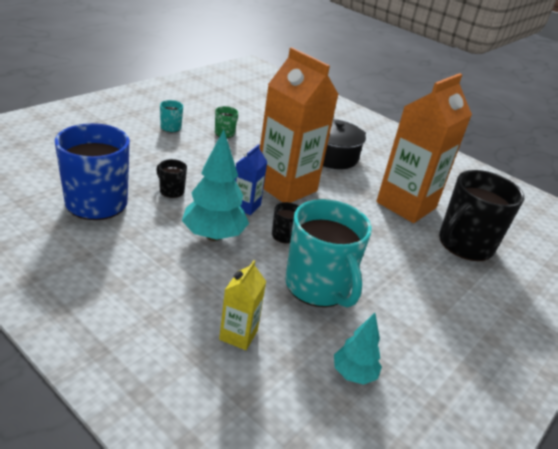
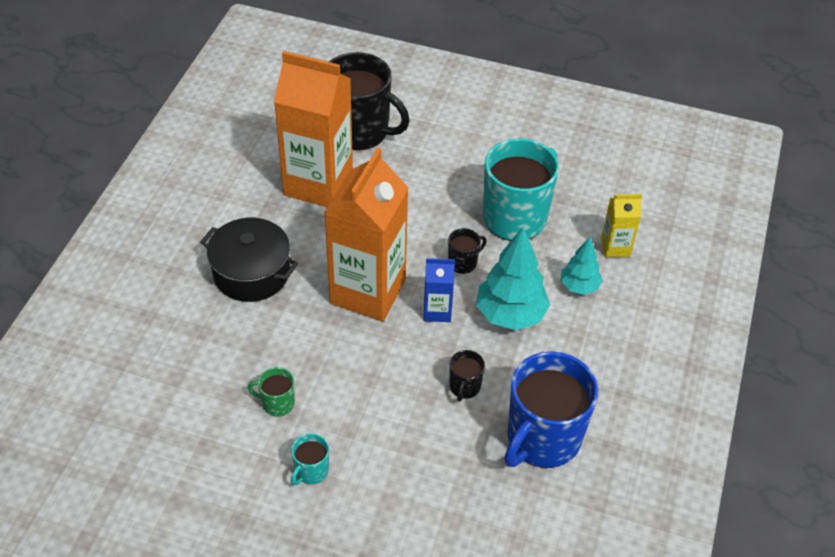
camera: 110 degrees left, 15 degrees up
(353, 374) = (593, 173): turquoise tree -> turquoise tree (579, 286)

